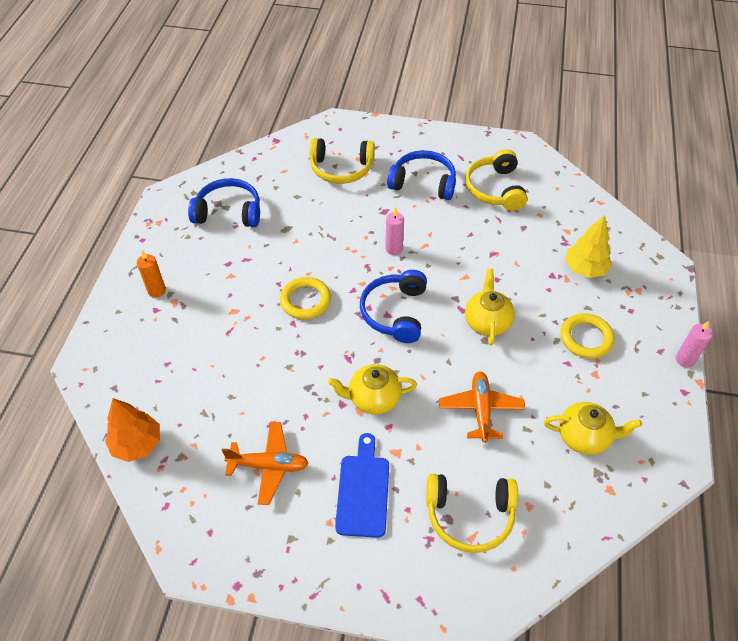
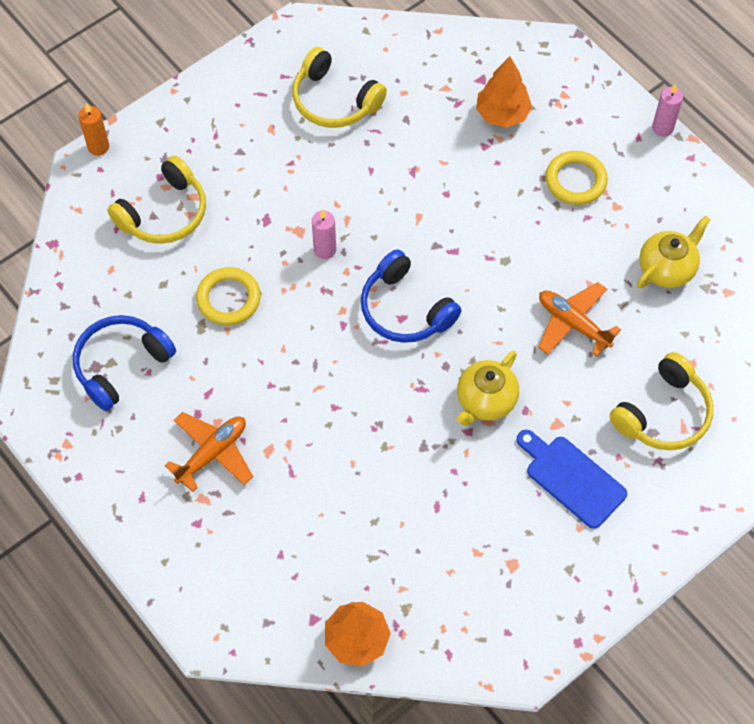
camera: 50 degrees left, 10 degrees up
(156, 291) = (171, 506): orange candle -> orange candle (98, 147)
(269, 466) = (481, 538): orange plane -> orange plane (212, 453)
(305, 301) = (317, 376): yellow ring -> yellow ring (228, 299)
(423, 183) = (262, 155): blue headphones -> none
(487, 322) = (487, 242): yellow teapot -> none
(585, 269) = (502, 114): yellow tree -> orange tree

